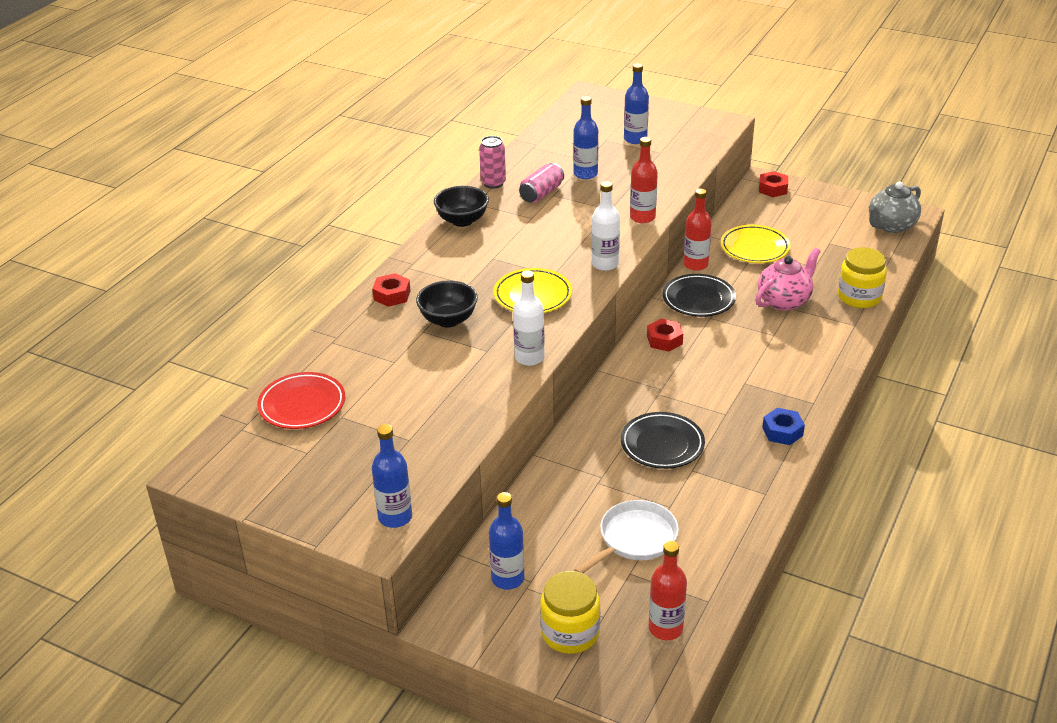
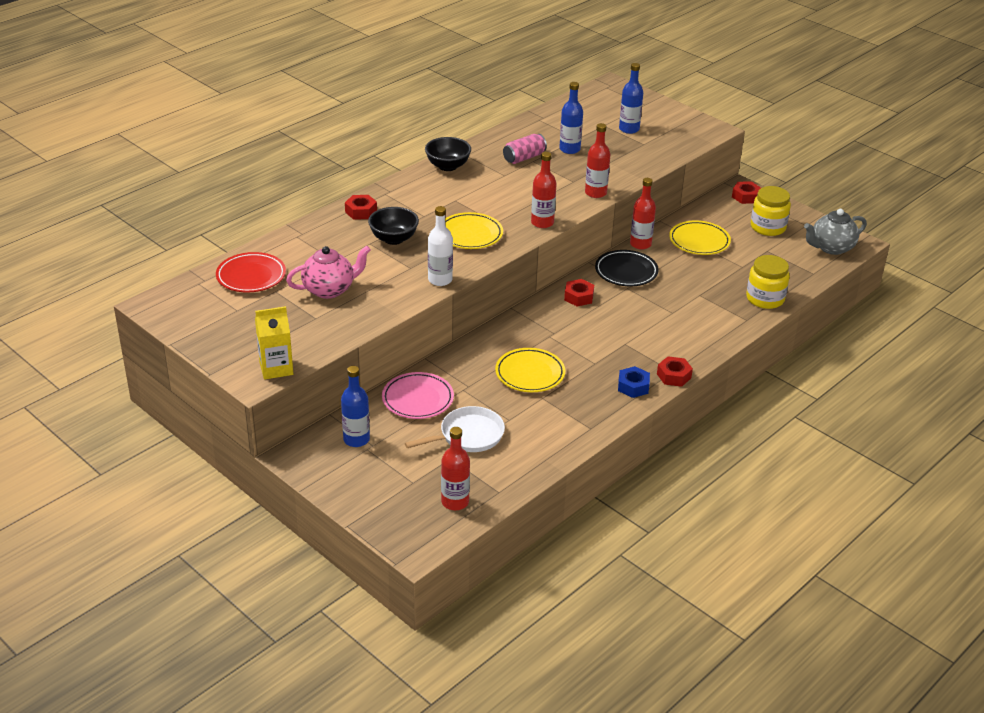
camera: 15 degrees right, 0 degrees up
(395, 517) = (276, 368): blue bottle -> yellow carton
(493, 183) = (489, 142): pink can -> none
(552, 508) = (418, 399): none -> pink plate
(570, 633) = (382, 487): yellow jar -> yellow jar (768, 227)
(605, 264) = (542, 223): white bottle -> red bottle
(662, 444) = (530, 374): black plate -> yellow plate
(784, 301) = (698, 288): pink teapot -> pink teapot (330, 289)
(818, 408) = (673, 376): none -> red nut

